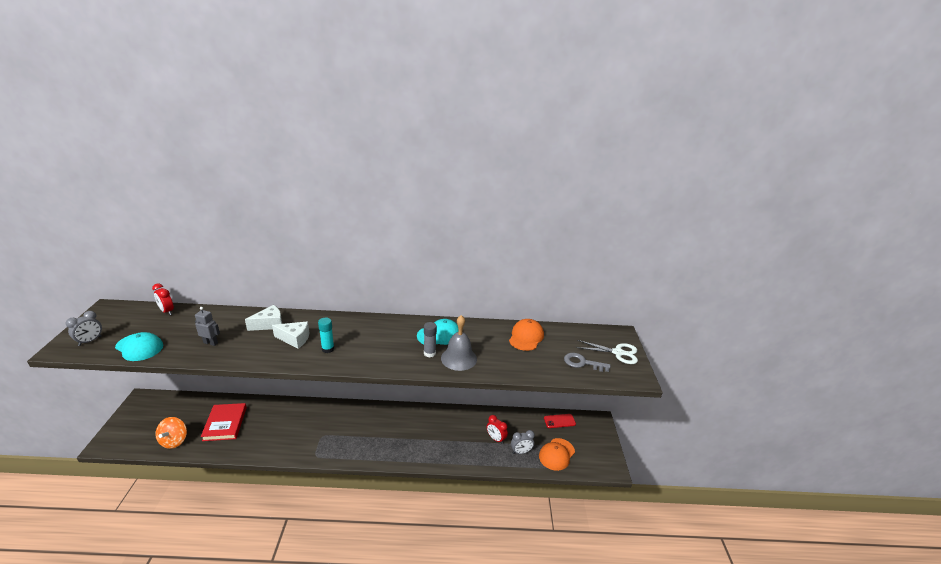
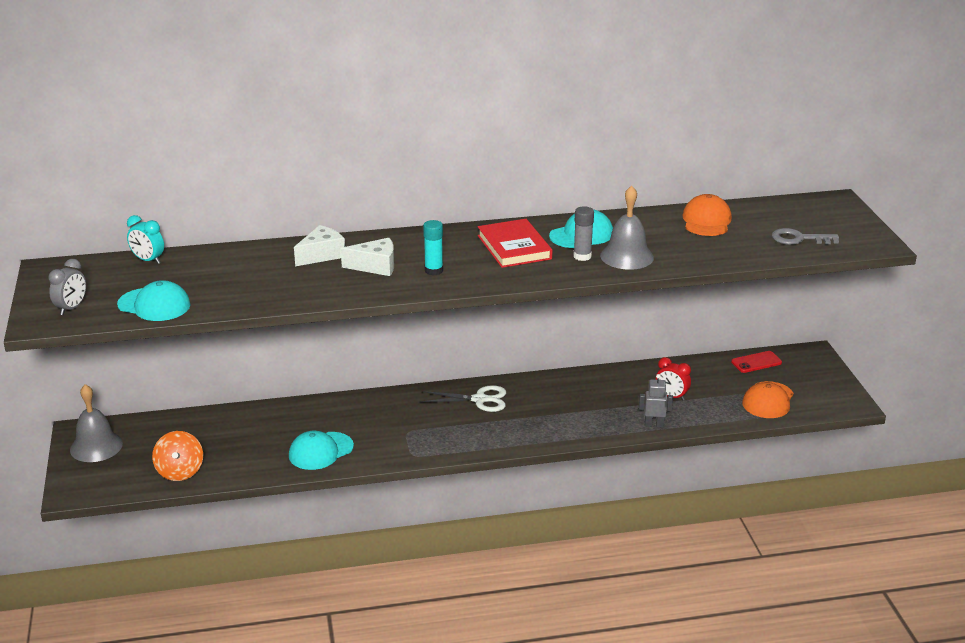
camera: 10 degrees left, 0 degrees up
(142, 411) = (96, 446): none -> grey bell
(167, 311) = (148, 260): red clock -> turquoise clock
(211, 343) = (255, 286): grey robot -> grey robot (654, 425)
(225, 423) = (243, 440): red book -> red book (514, 247)
(263, 441) = (320, 451): none -> turquoise cap
(521, 452) = (715, 405): grey clock -> none
(617, 353) = (842, 221): white scissors -> white scissors (479, 400)

